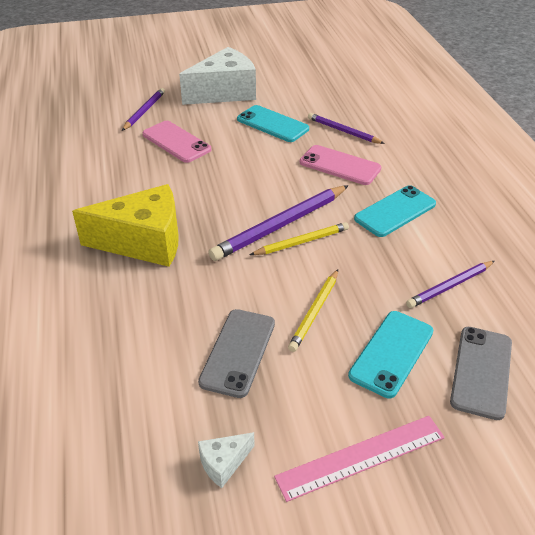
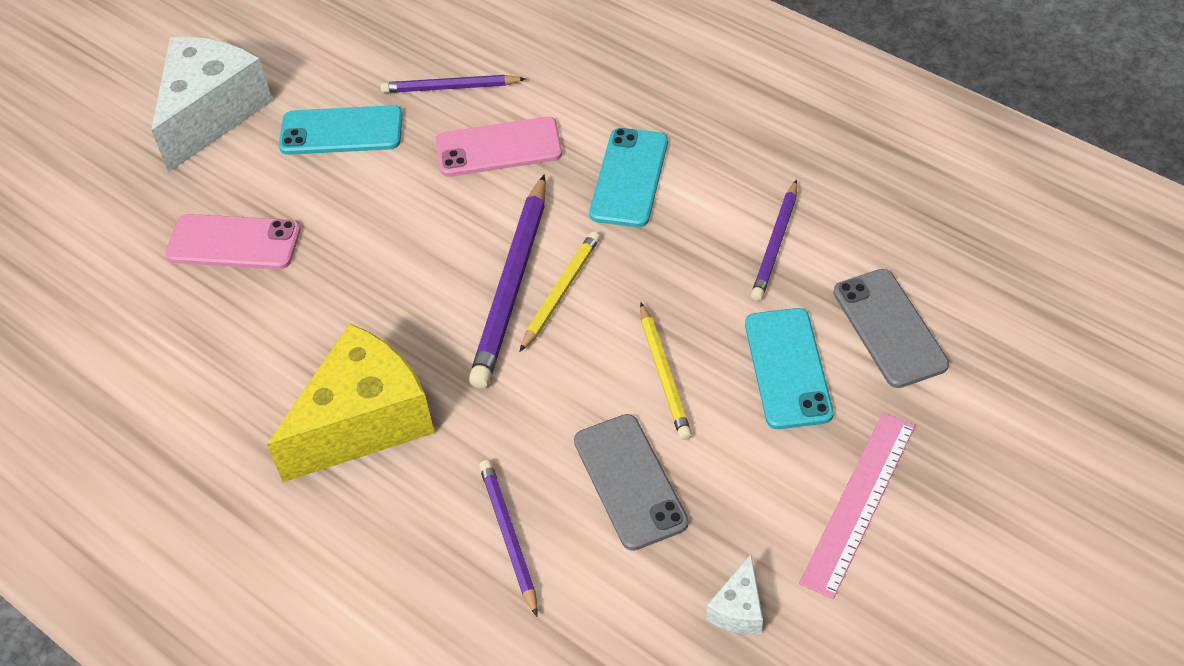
camera: 35 degrees left, 10 degrees up
(144, 111) = (122, 218): purple pencil -> purple pencil (508, 536)

